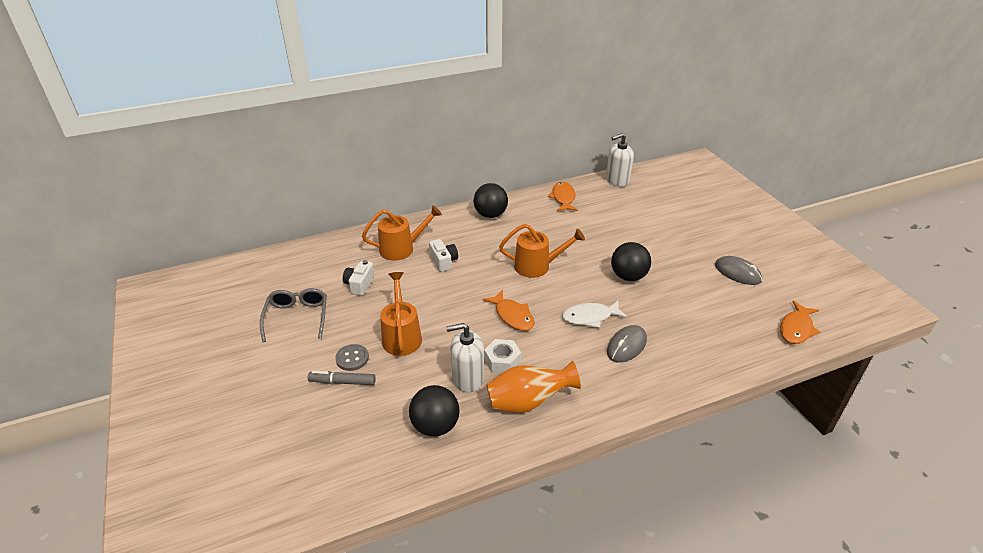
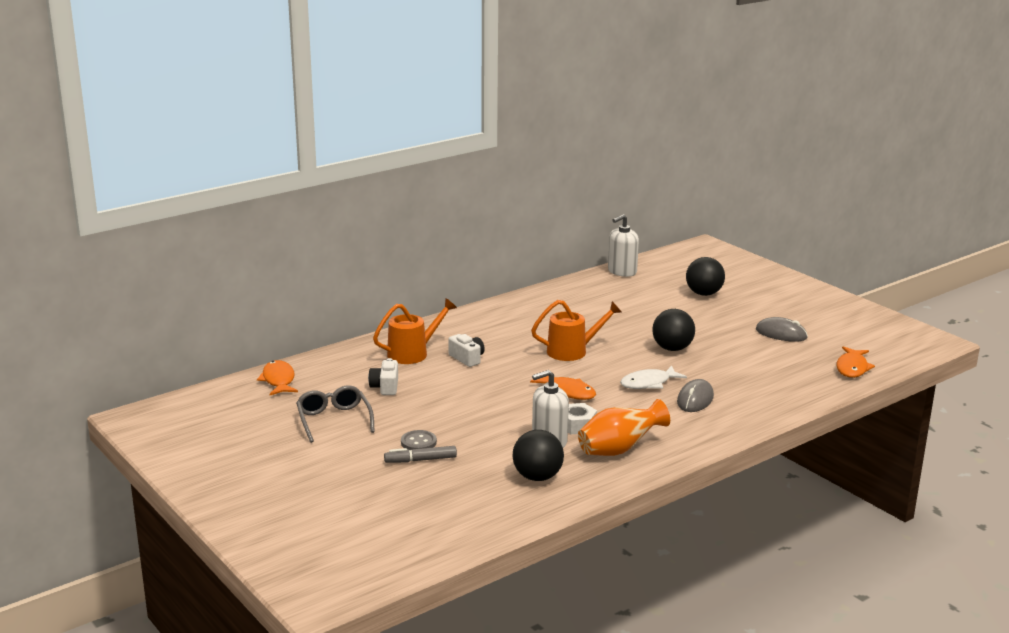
camera: 15 degrees left, 15 degrees down
(401, 336) = (459, 420): orange watering can -> none
(490, 215) = (496, 315): black ball -> black ball (704, 294)
(563, 198) = (569, 292): orange fish -> orange fish (278, 380)

